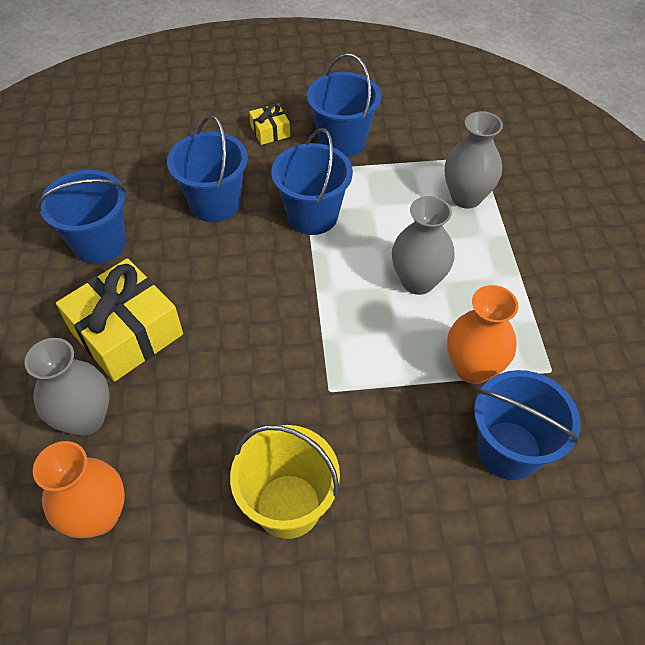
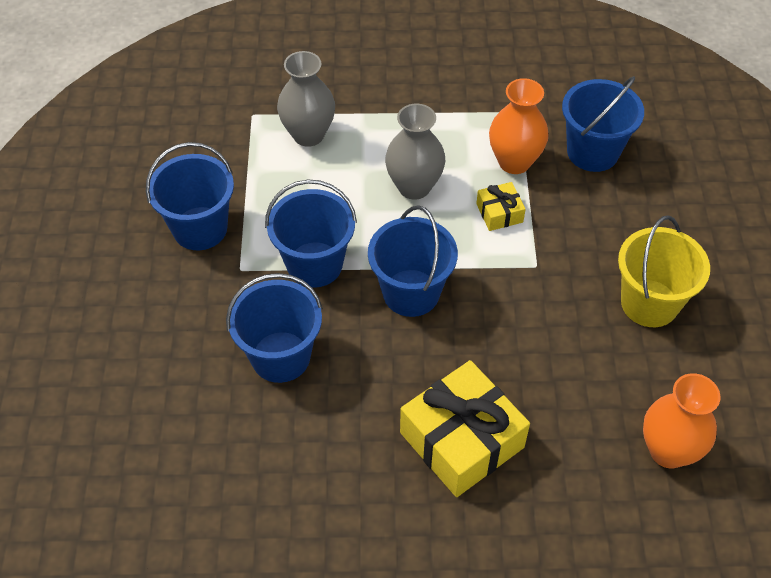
camera: 85 degrees left, 0 degrees up
(86, 418) = (567, 471): grey vase -> none
(99, 243) = (328, 478): blue bucket -> blue bucket (411, 293)
(270, 131) = (165, 298): yellow gift -> yellow gift (499, 213)

